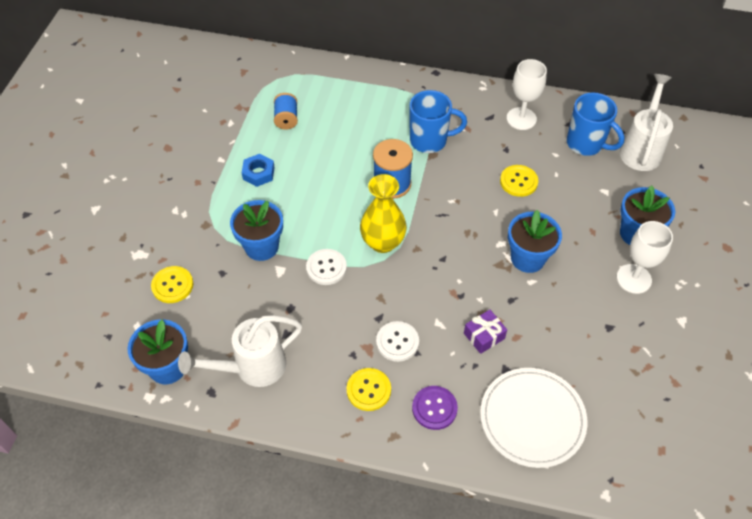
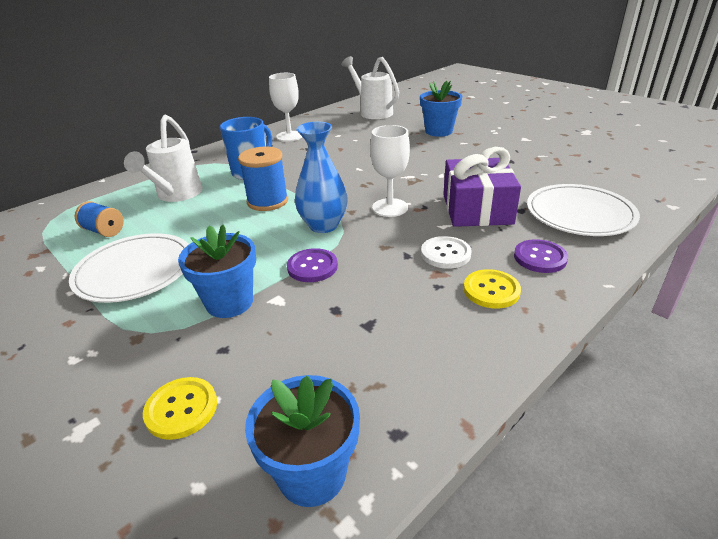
camera: 55 degrees left, 20 degrees down
(252, 368) = (391, 373): white watering can -> white watering can (176, 195)
(258, 173) = (135, 271): blue nut -> white plate
(326, 268) = (312, 267): white button -> purple button
(383, 242) = (323, 225): yellow vase -> blue vase
(484, 336) = (477, 209): purple gift -> purple gift, size x2.07
(518, 181) = (343, 153): yellow button -> none
(527, 258) = (418, 170): blue flower pot -> none
(586, 144) = (344, 124): blue mug -> none
(633, 279) = (476, 142): white goblet -> white goblet (390, 207)

